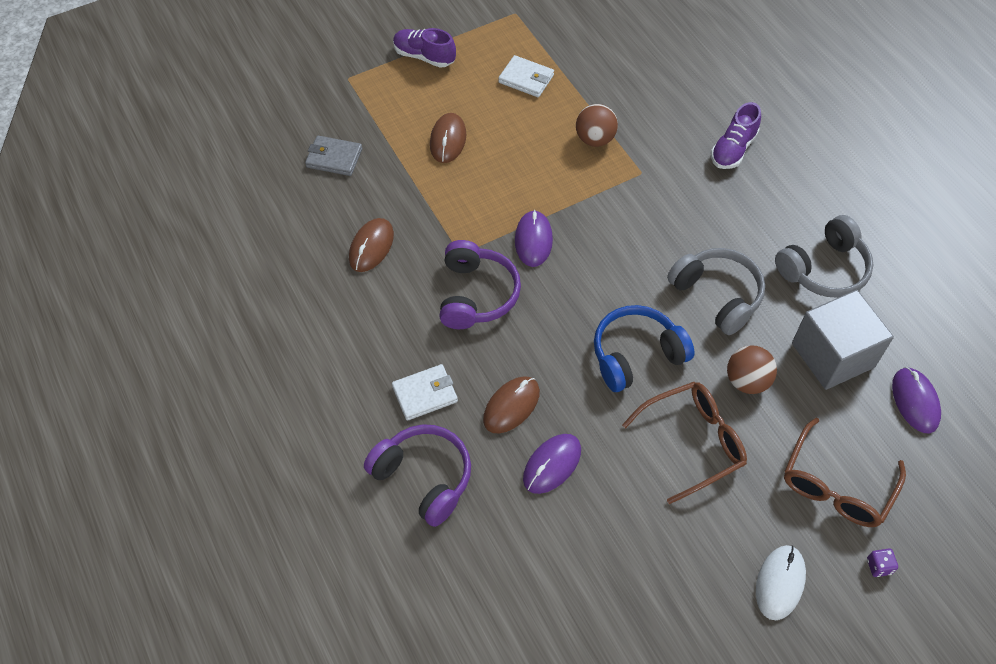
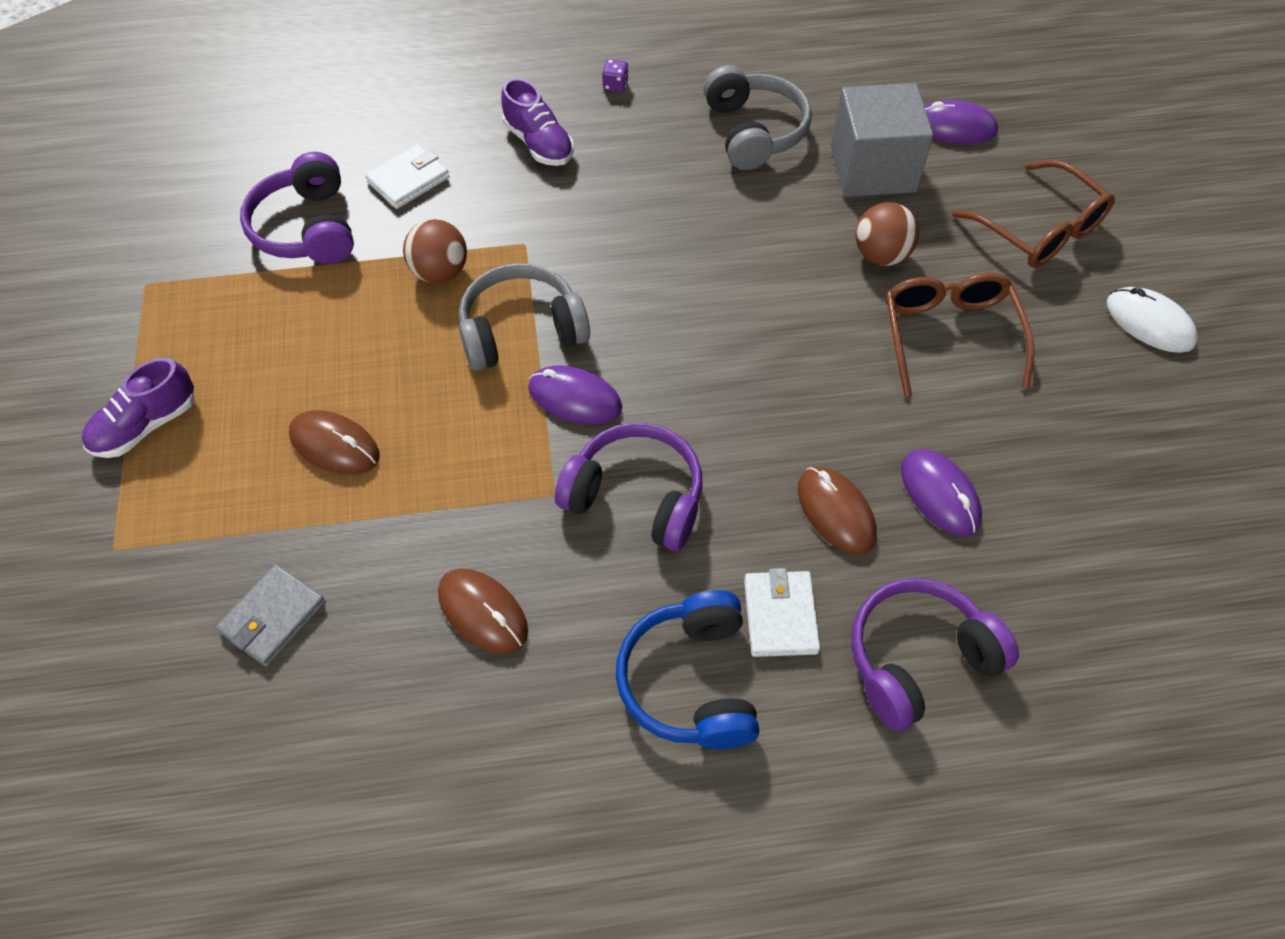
camera: 70 degrees left, 0 degrees up
(526, 79) = (281, 312): white wallet -> white wallet (408, 180)
(594, 64) = (307, 228): none -> purple headphones
(636, 355) = (806, 348): blue headphones -> blue headphones (690, 681)
(717, 295) = (750, 238): grey headphones -> grey headphones (521, 330)
(878, 566) = (1144, 233): purple dice -> purple dice (615, 85)

